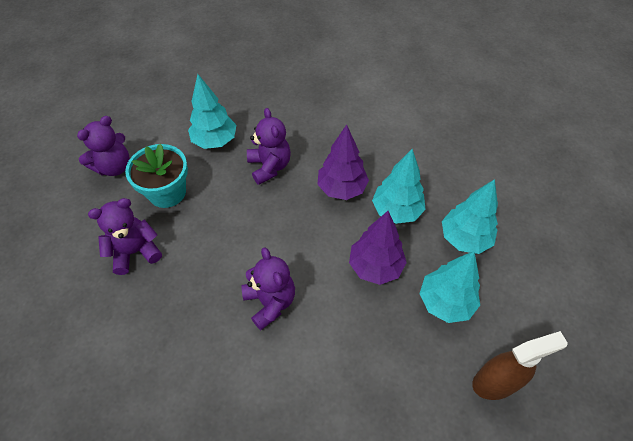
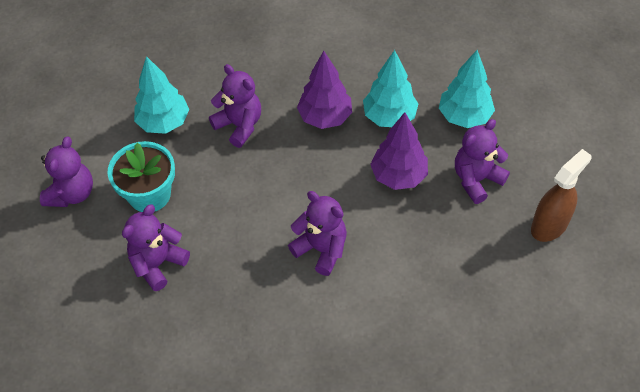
camera: 25 degrees left, 0 degrees up
(445, 302) = (476, 179): turquoise tree -> purple teddy bear

